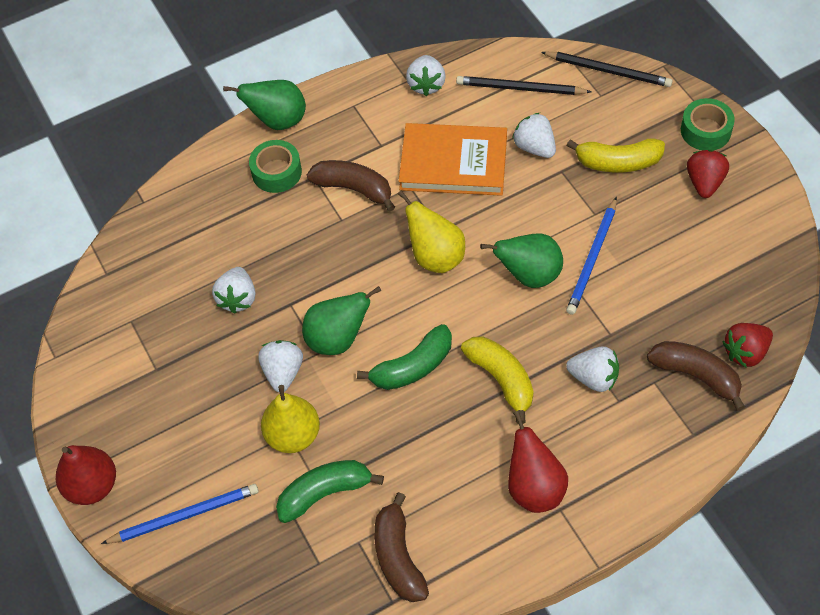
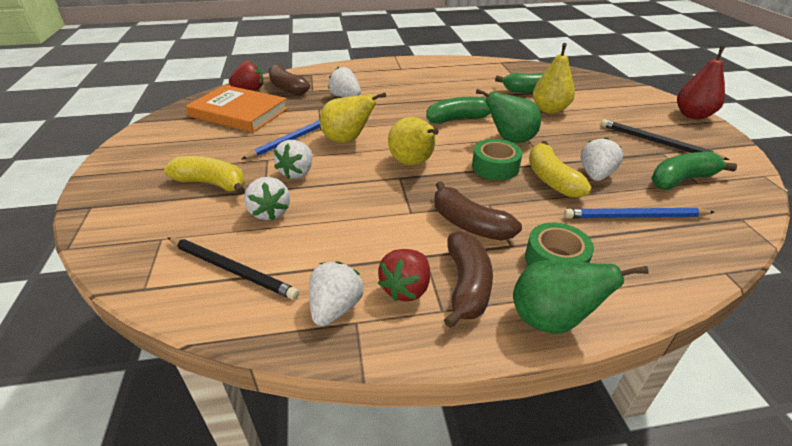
camera: 165 degrees left, 20 degrees down
(147, 319) = (681, 180): none -> green banana
(185, 515) = (622, 97): blue pencil -> blue pencil (634, 217)
(283, 372) = (555, 133): white strawberry -> white strawberry (297, 172)
(398, 557) = (493, 70): brown banana -> brown banana (466, 285)
(453, 163) = (357, 220): orange book -> orange book (239, 113)
(501, 379) = (402, 105): yellow banana -> yellow banana (551, 179)
(529, 275) = (347, 140): green pear -> yellow pear
(534, 488) = (409, 74): red pear -> none
(608, 71) = (124, 259): black pencil -> black pencil (656, 142)
(704, 183) = (165, 156): red strawberry -> red strawberry (406, 288)
(705, 131) = (114, 186): green tape -> green tape (495, 167)

